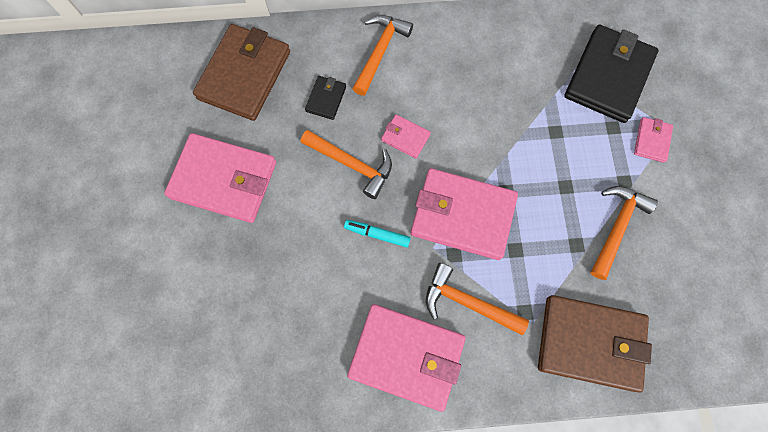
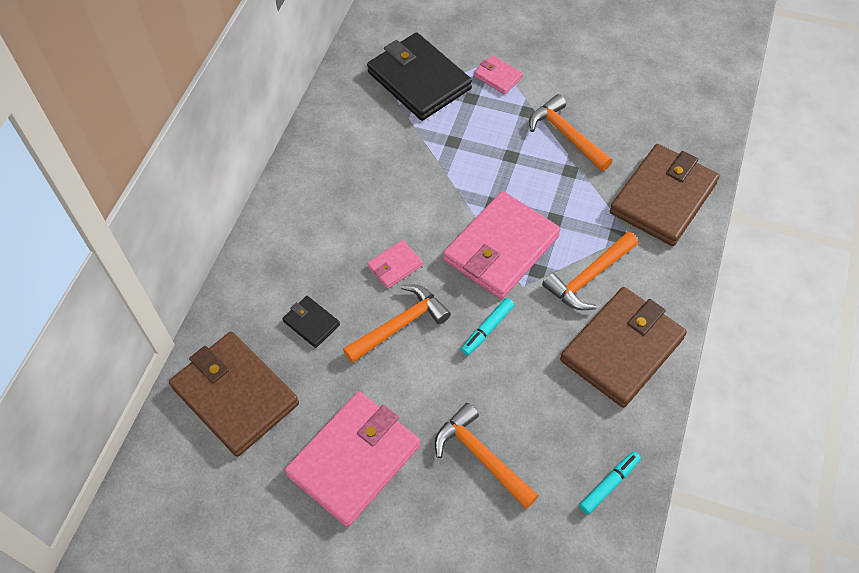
camera: 65 degrees left, 15 degrees down
(273, 387) = (609, 484): none -> turquoise marker
(380, 52) = (285, 253): orange hammer -> orange hammer (481, 457)
(406, 356) = (621, 349): pink wallet -> brown wallet

